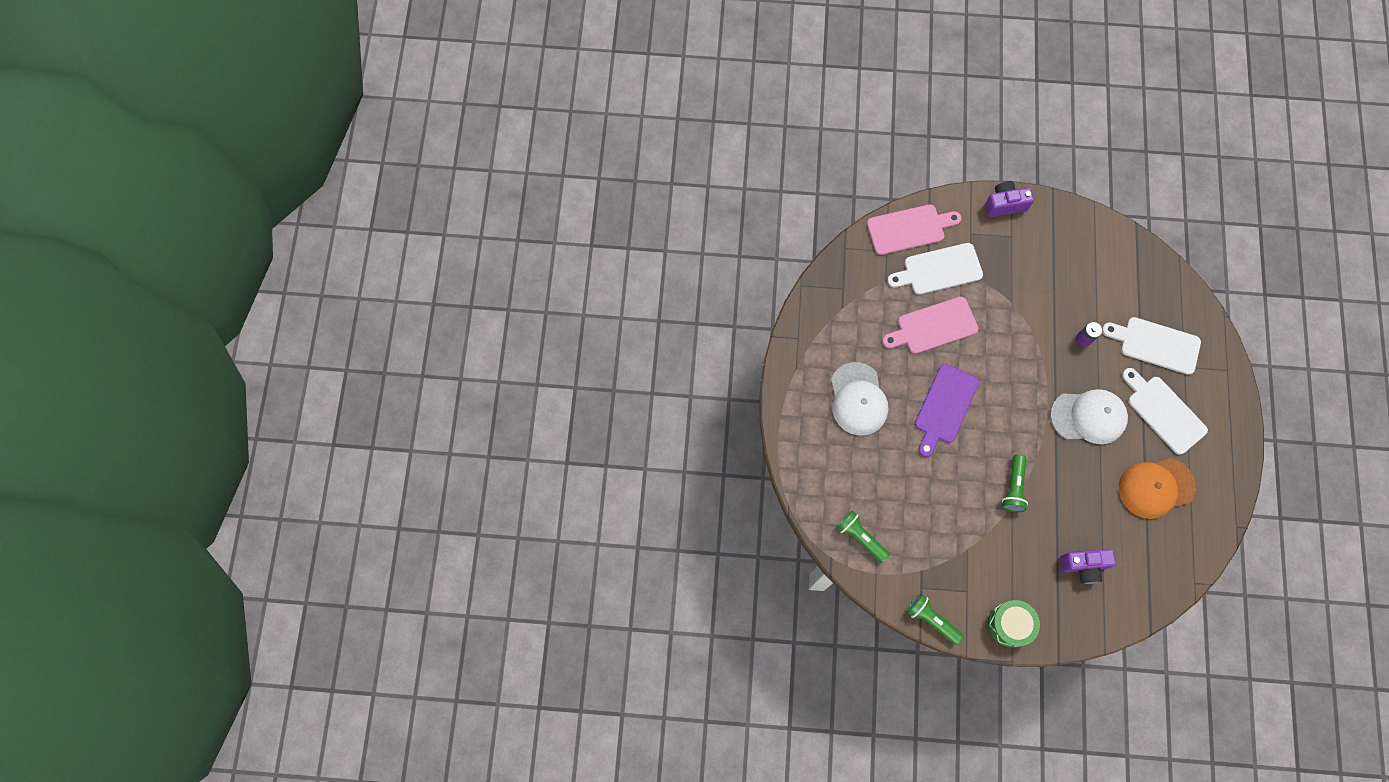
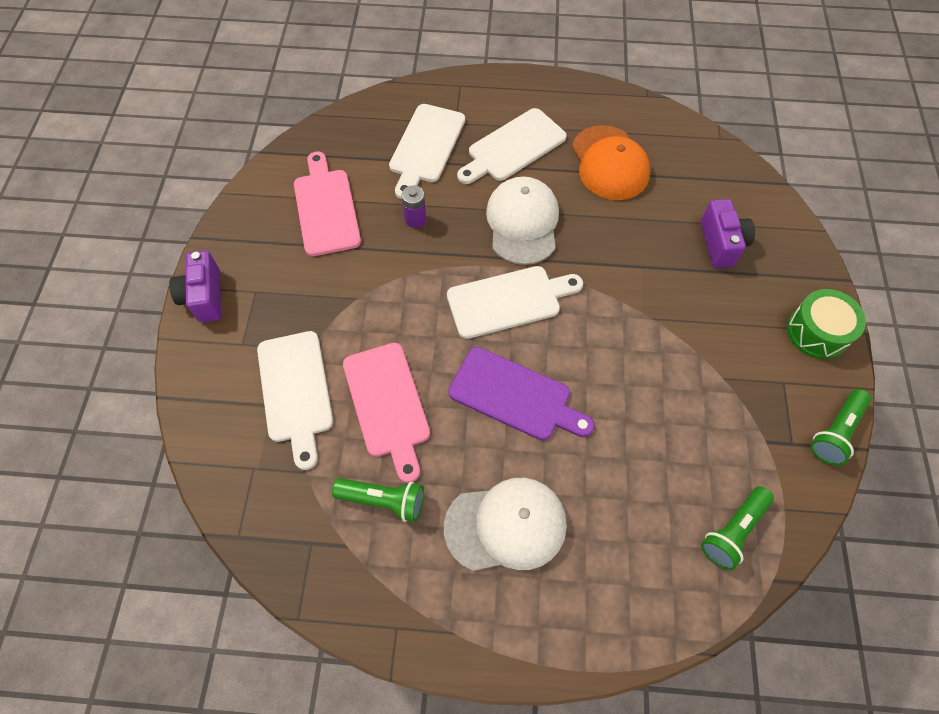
camera: 90 degrees left, 10 degrees down
(909, 229) = (220, 431): pink cutting board -> pink cutting board (326, 208)
(1013, 487) = (627, 315): green flashlight -> green flashlight (383, 500)
(1018, 405) = (509, 301): none -> white cutting board

